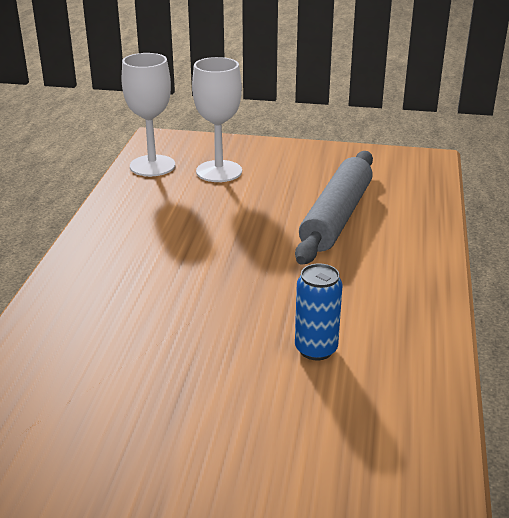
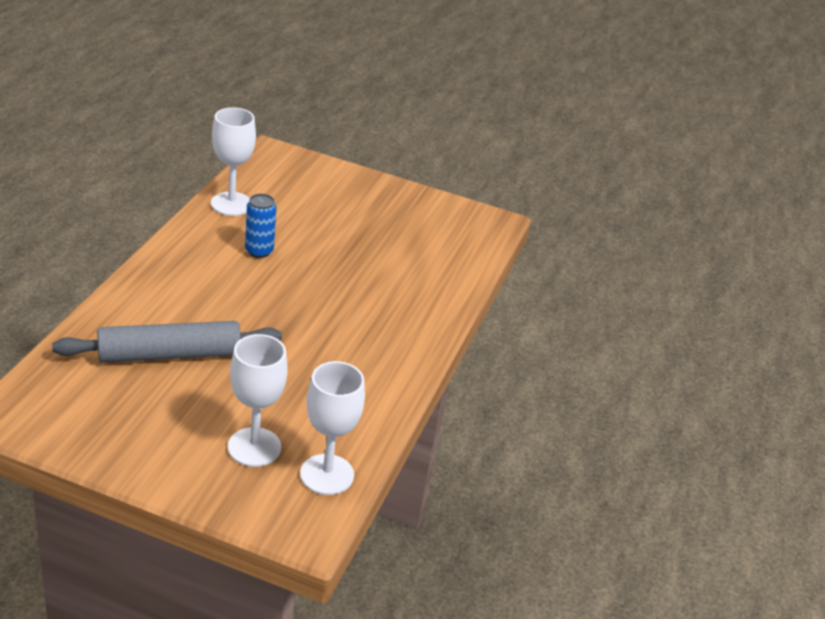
camera: 175 degrees left, 5 degrees up
(336, 217) = (169, 354): grey rolling pin -> grey rolling pin turned 45 degrees clockwise
(410, 425) = (231, 204): none -> white goblet

